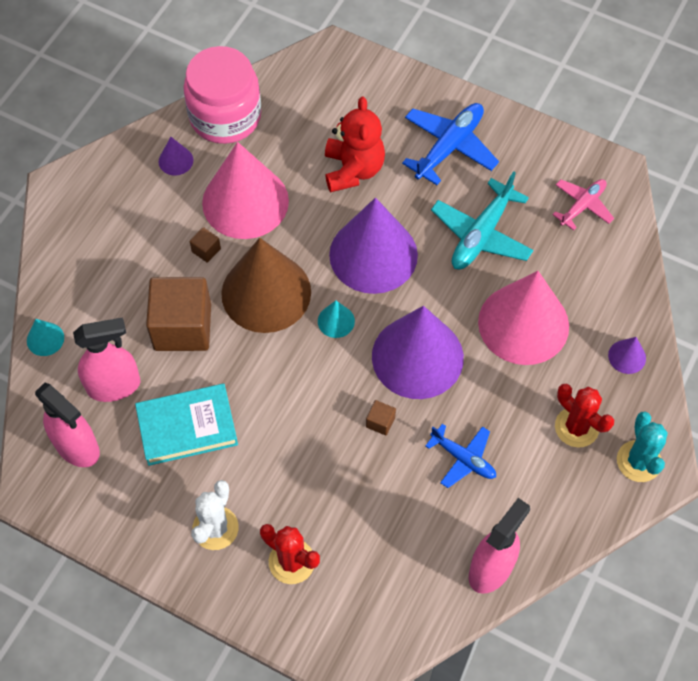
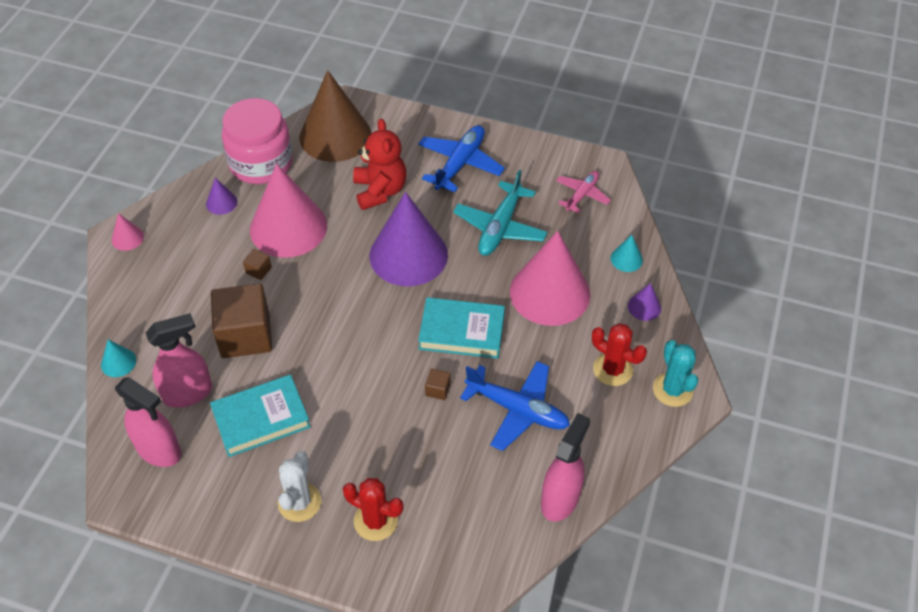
camera: 10 degrees left, 10 degrees down
(69, 191) = (127, 238): none -> pink cone
(266, 292) = (317, 297): brown cone -> brown cone (335, 135)
(336, 321) = (384, 312): turquoise cone -> turquoise cone (626, 259)
(417, 357) = (461, 331): purple cone -> turquoise book
(463, 459) = (518, 410): blue plane -> blue plane, size x1.60

